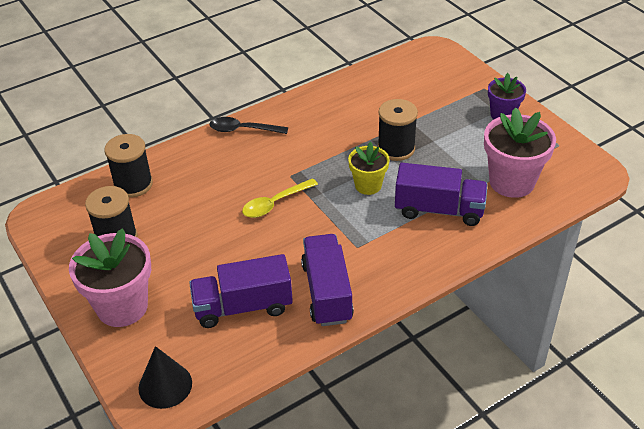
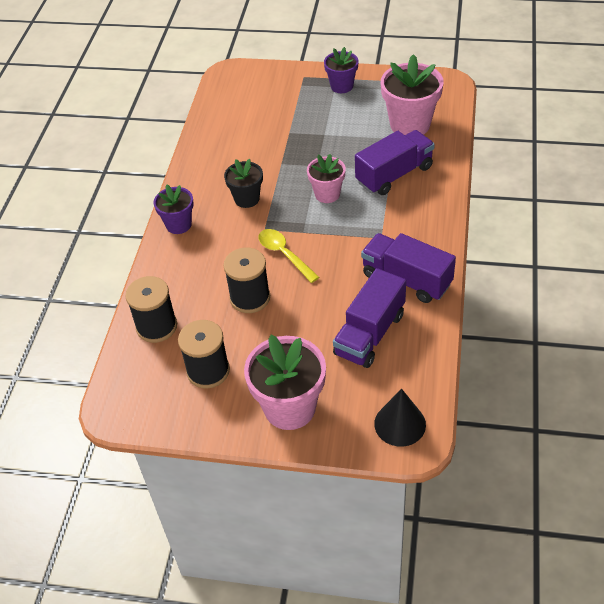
camera: 45 degrees left, 5 degrees up
(243, 130) = (178, 225): black spoon -> purple flower pot
(275, 203) = (284, 254): yellow spoon -> yellow spoon turned 135 degrees clockwise
(310, 146) = (247, 199): none -> black flower pot
(368, 185) = (327, 194): yellow flower pot -> pink flower pot
(396, 149) = (308, 157): black spool -> black spool (250, 298)

